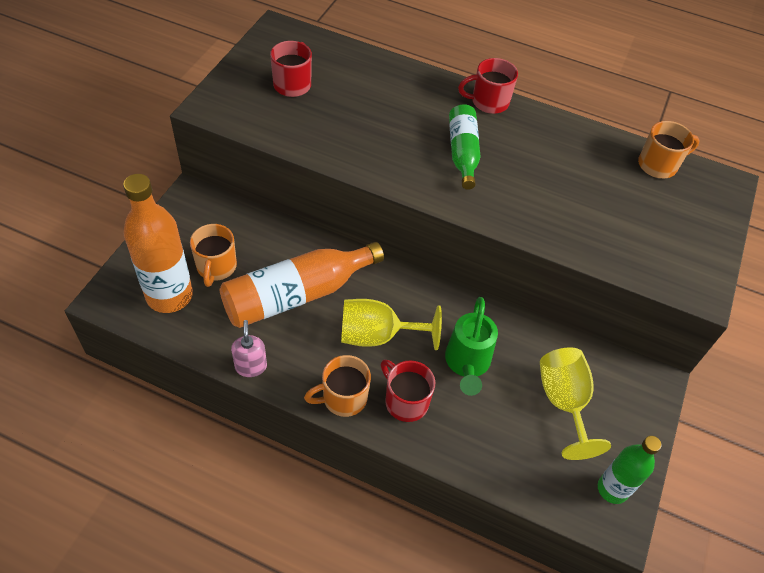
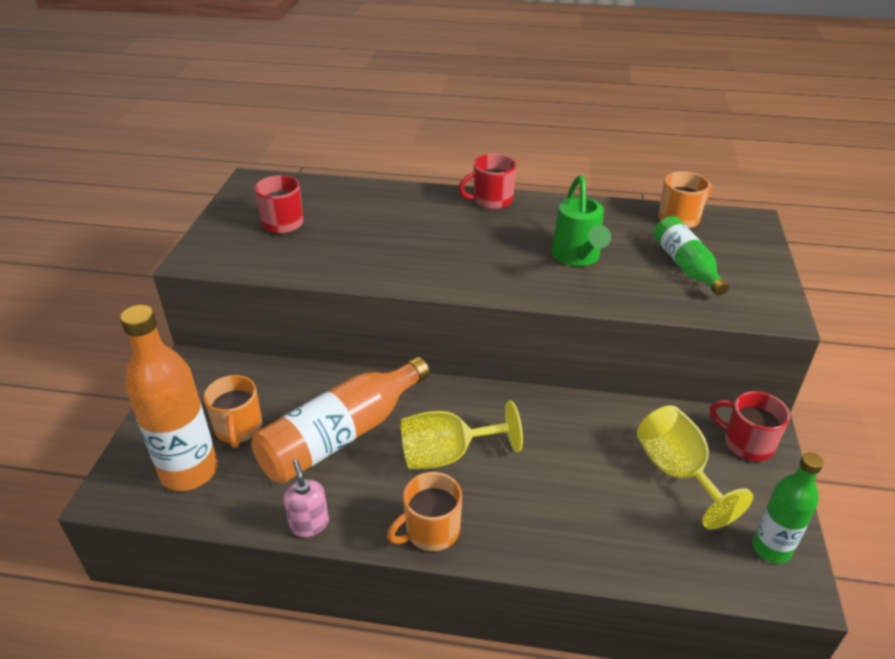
camera: 10 degrees left, 15 degrees down
(405, 401) = (504, 515): red mug -> red mug (746, 443)
(462, 153) = (483, 246): green bottle -> green bottle (686, 266)
(467, 365) = (557, 460): green watering can -> green watering can (577, 258)

